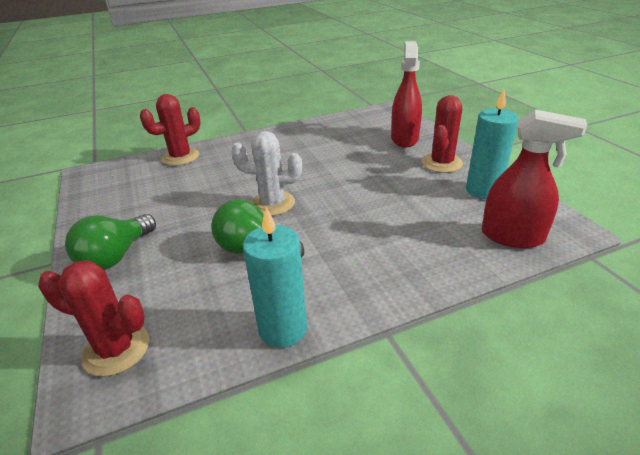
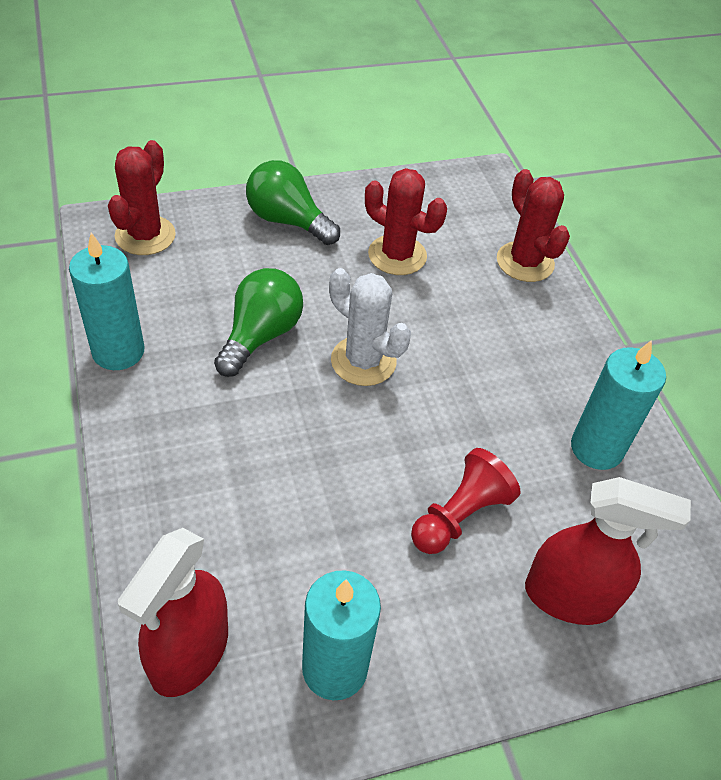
camera: 90 degrees right, 15 degrees up
(272, 203) = (363, 361): white cactus -> white cactus turned 60 degrees counterclockwise
(318, 135) = (596, 448): none -> turquoise candle
(375, 165) = (459, 516): none -> red pawn
(442, 163) = (450, 633): red cactus -> red cactus (397, 255)

